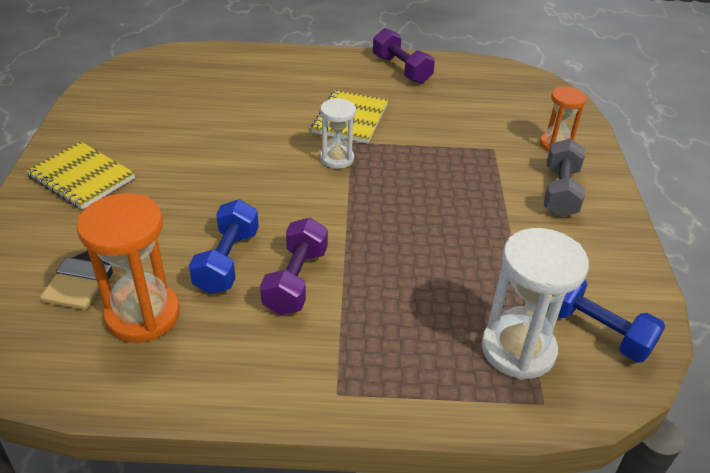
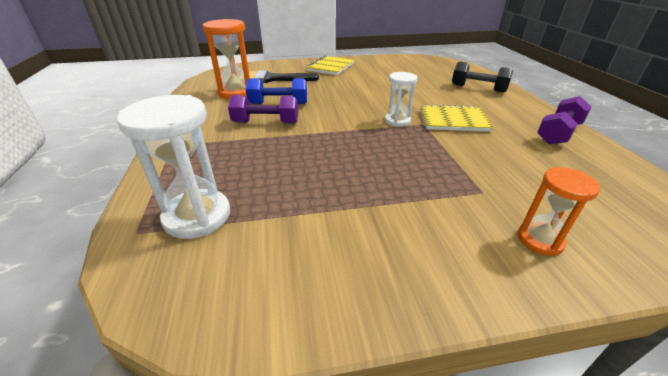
camera: 80 degrees right, 5 degrees down
(266, 71) = (478, 88): none -> black dumbbell
(560, 192) = (441, 244): grey dumbbell -> none
(596, 331) = (215, 271): blue dumbbell -> none

